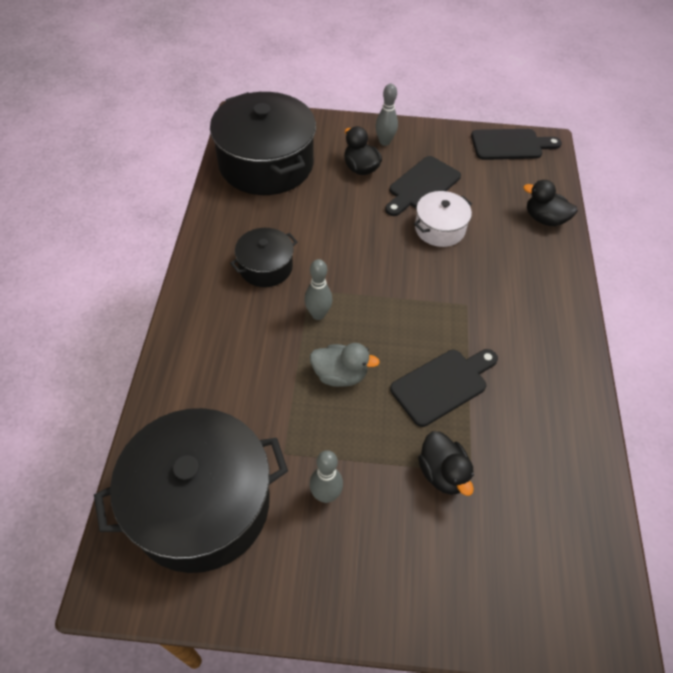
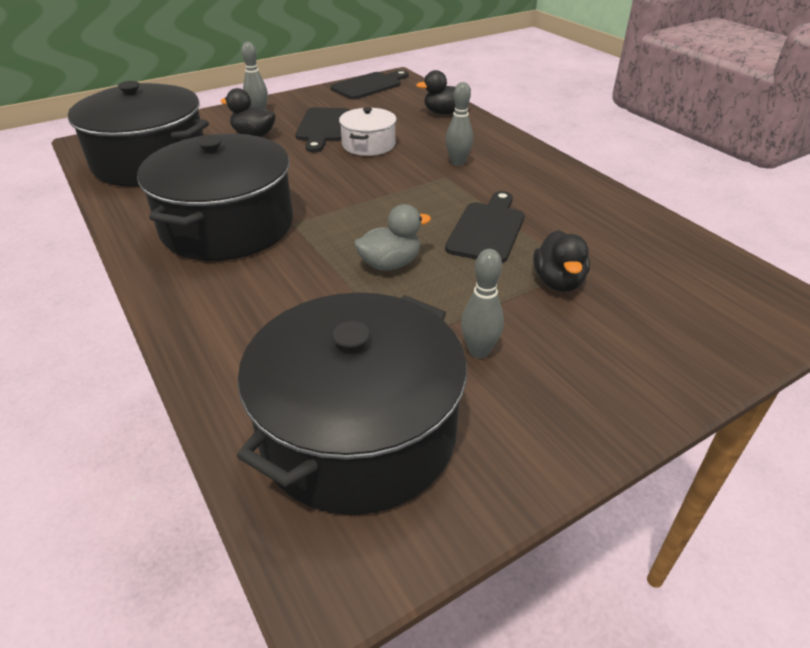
camera: 35 degrees left, 15 degrees down
(265, 267) = (227, 226): black pot -> black pot, size x1.99
(318, 314) = (320, 235): grey bowling pin -> grey bowling pin (458, 162)
(442, 473) = (558, 282): black duck -> black duck turned 60 degrees clockwise

